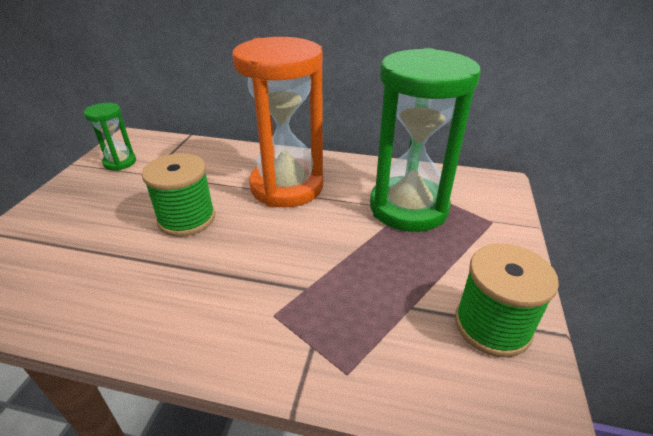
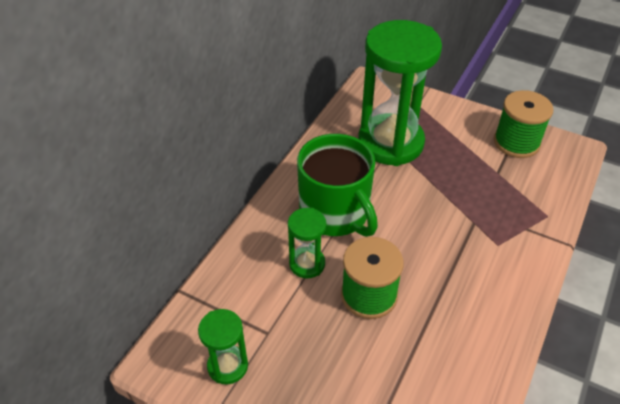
camera: 75 degrees left, 10 degrees up
(221, 180) = (307, 264): none -> green hourglass
(287, 186) = (335, 213): orange hourglass -> green mug

